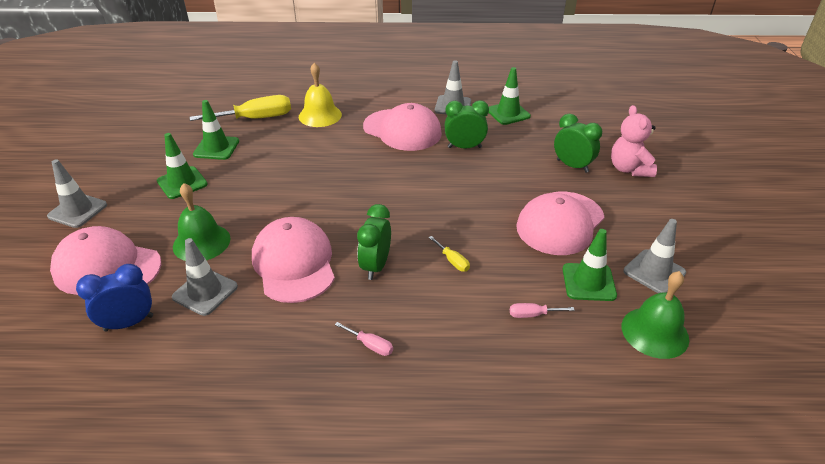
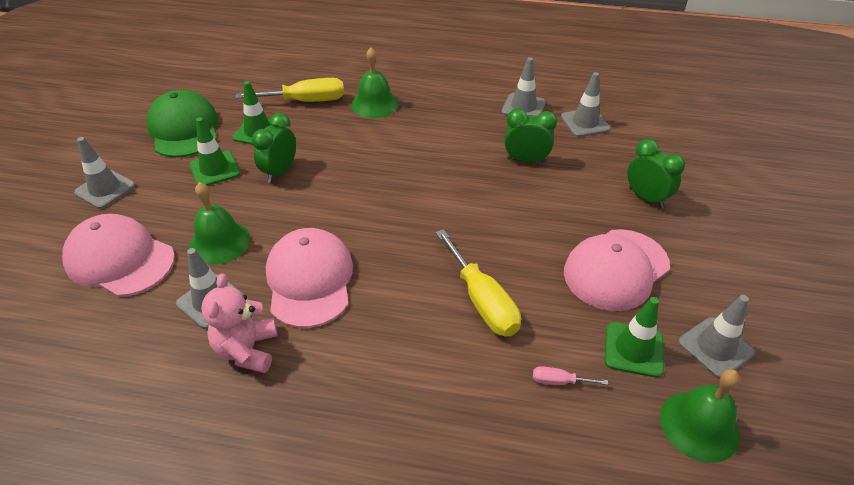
camera: 10 degrees right, 5 degrees up
(129, 323) = (128, 326): blue clock -> none
(144, 152) = (184, 129): none -> green cap
(320, 115) = (374, 104): yellow bell -> green bell
(370, 345) = (370, 391): pink screwdriver -> none
(375, 266) = (396, 295): green clock -> green clock (280, 172)
(402, 130) = (460, 131): pink cap -> none
(452, 261) = (482, 301): yellow screwdriver -> yellow screwdriver, size x2.22
(508, 113) = (585, 123): green traffic cone -> grey traffic cone
(629, 169) = (713, 210): pink teddy bear -> pink teddy bear (247, 350)

